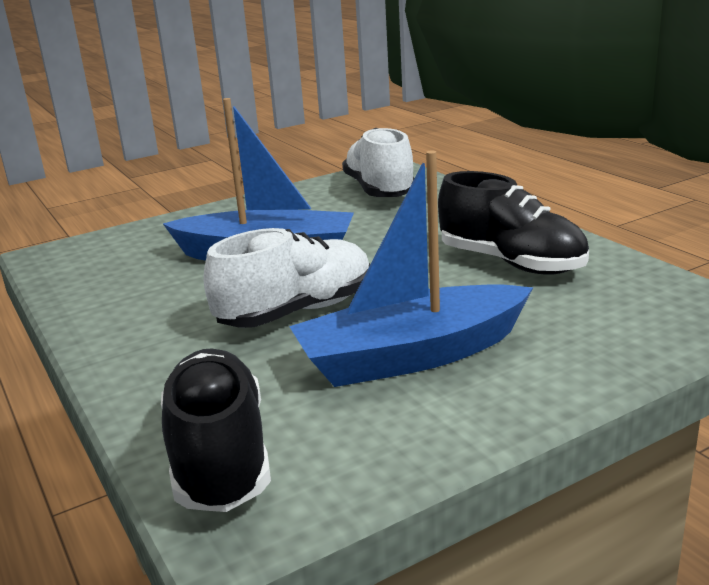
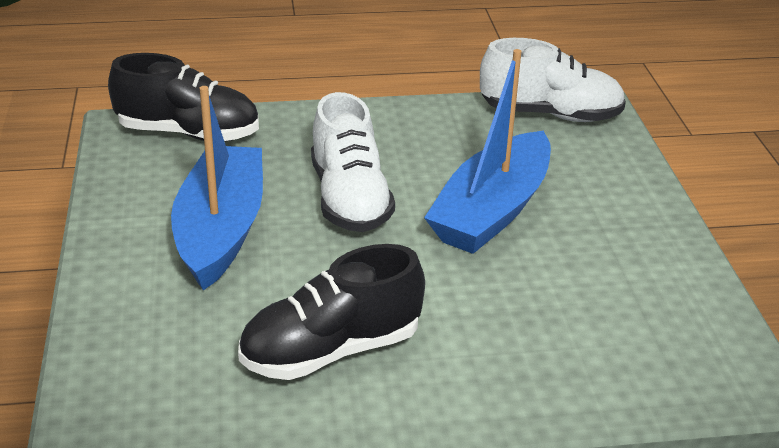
camera: 110 degrees right, 10 degrees up
(379, 190) = (649, 340): white shoe -> white shoe (550, 114)

